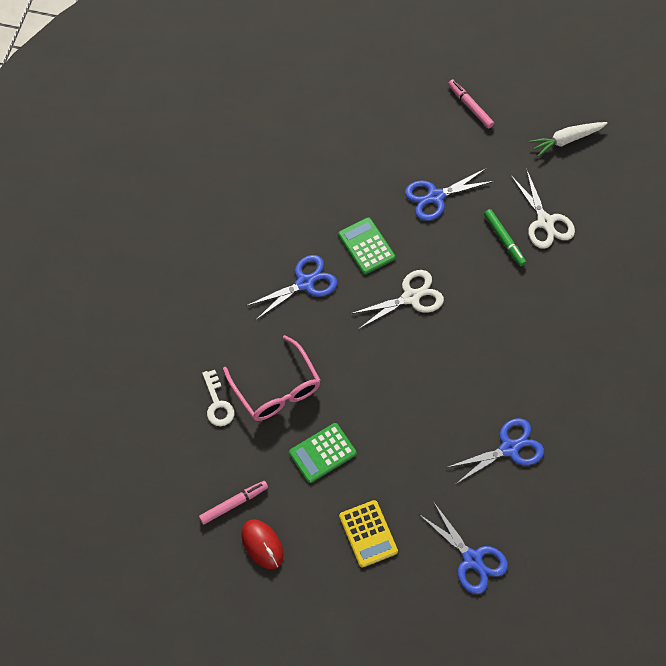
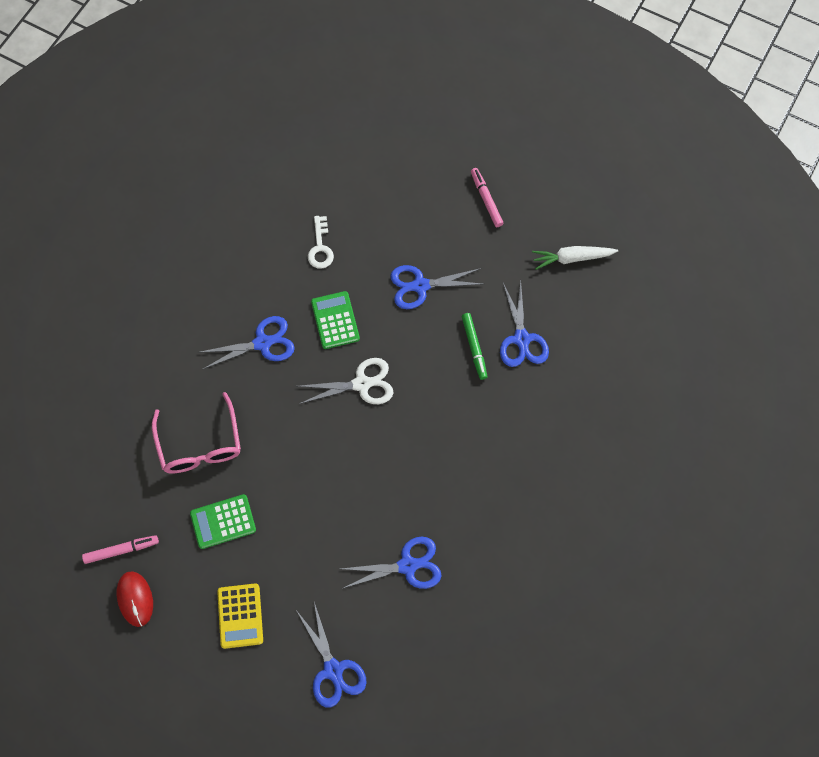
camera: 15 degrees right, 5 degrees up
(217, 403) = (139, 444): white key -> white key (320, 247)
(545, 222) = (521, 339): white scissors -> blue scissors

